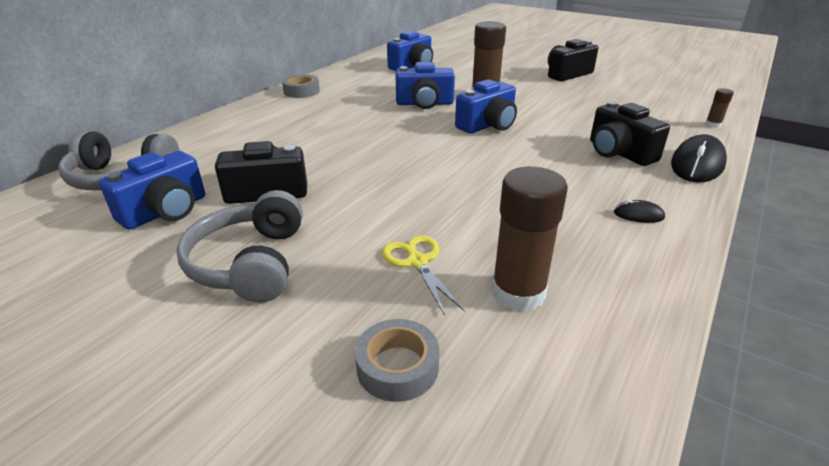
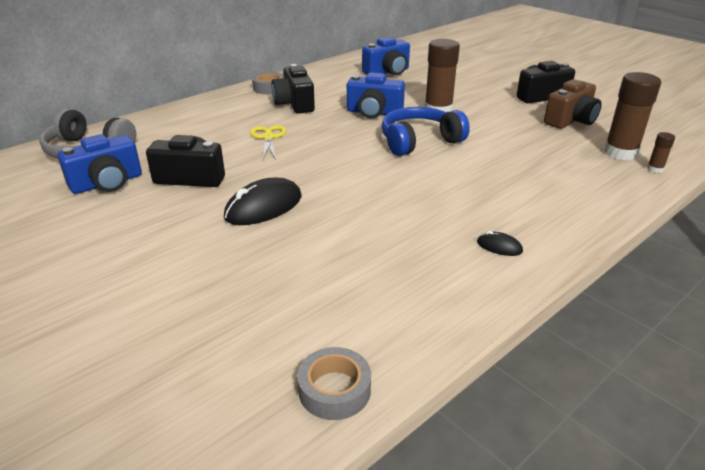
camera: 15 degrees right, 0 degrees up
(250, 263) = (148, 234): grey headphones -> none
(397, 367) = (211, 330): grey tape -> grey tape (334, 390)
(417, 261) = (276, 255): yellow scissors -> yellow scissors (268, 137)
(488, 125) = (419, 141): blue camera -> blue headphones
(518, 293) = (341, 293): brown glue stick -> brown glue stick (620, 152)
(609, 92) = (571, 120): none -> brown camera
(619, 153) = (528, 185): black camera -> black camera (294, 104)
(697, 164) = (600, 208): black mouse -> black mouse (263, 207)

